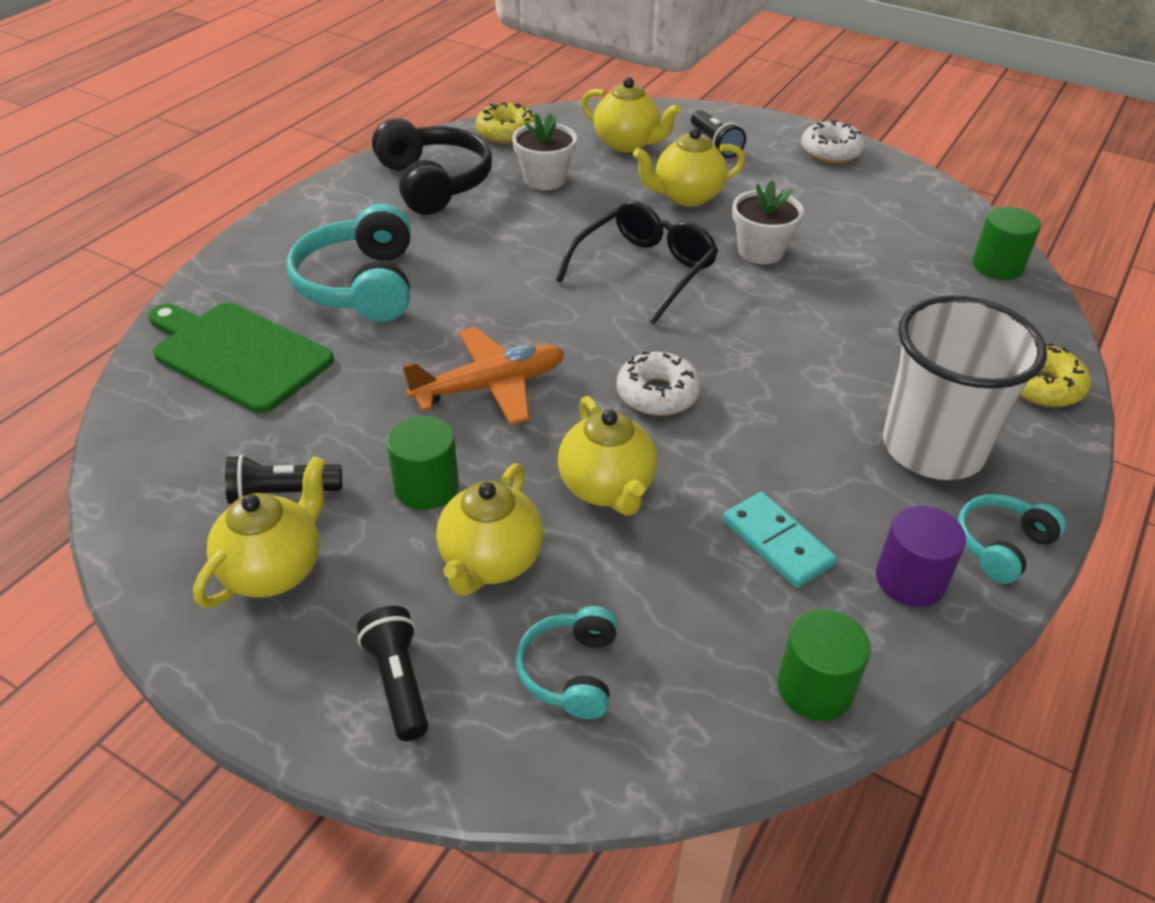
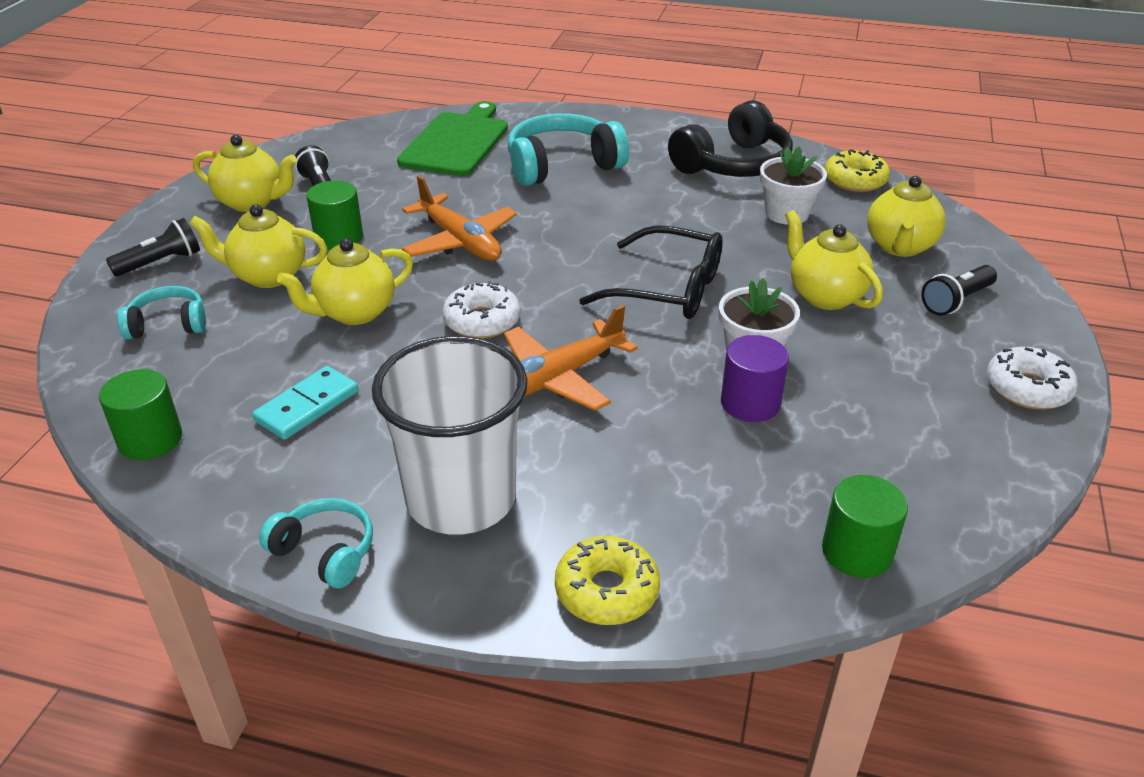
camera: 75 degrees right, 5 degrees down
(768, 362) = (557, 378): none -> orange plane
(910, 580) = (272, 488): purple cylinder -> purple cylinder (750, 403)

